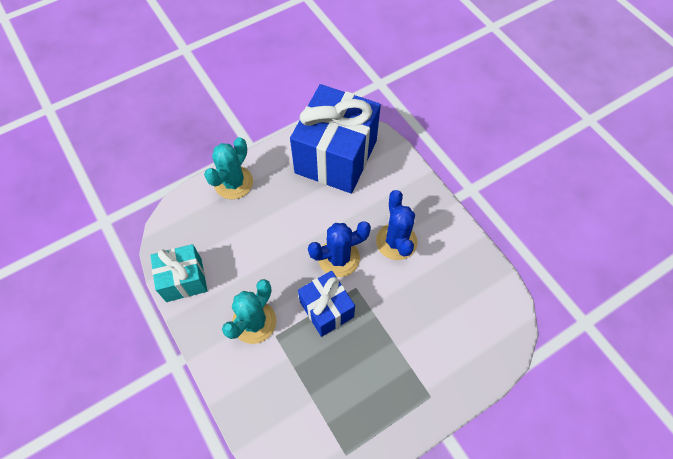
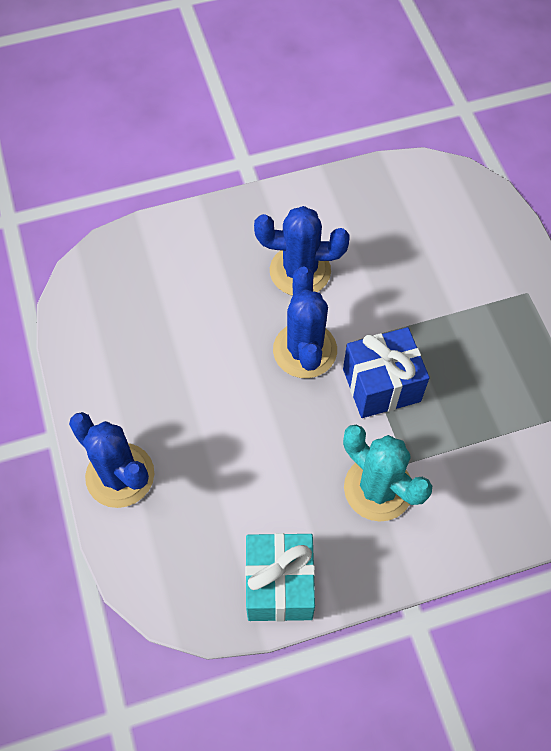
camera: 75 degrees left, 0 degrees up
(233, 183) = (120, 475): turquoise cactus -> blue cactus
(335, 157) = (127, 313): blue gift -> none

